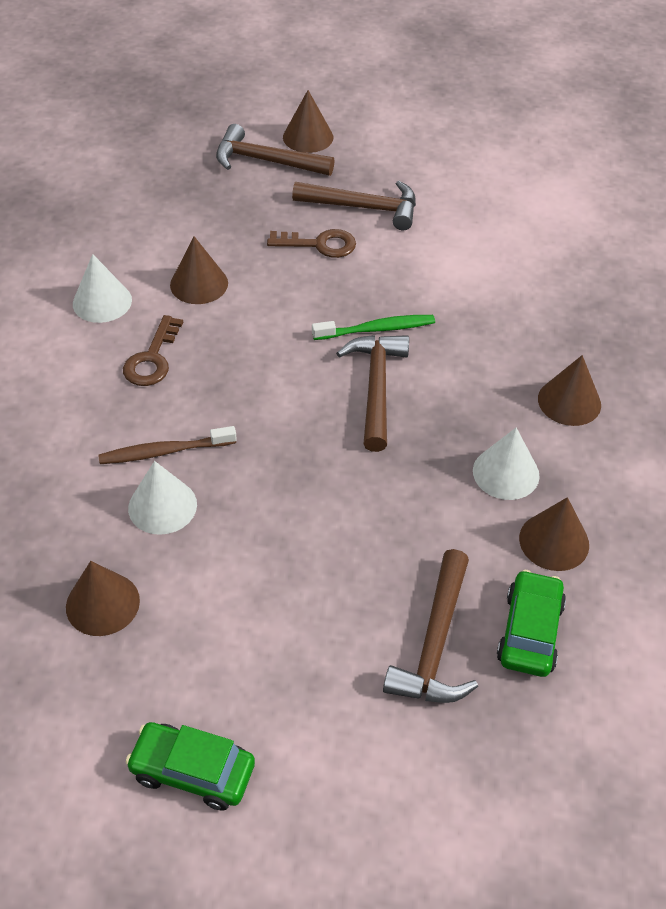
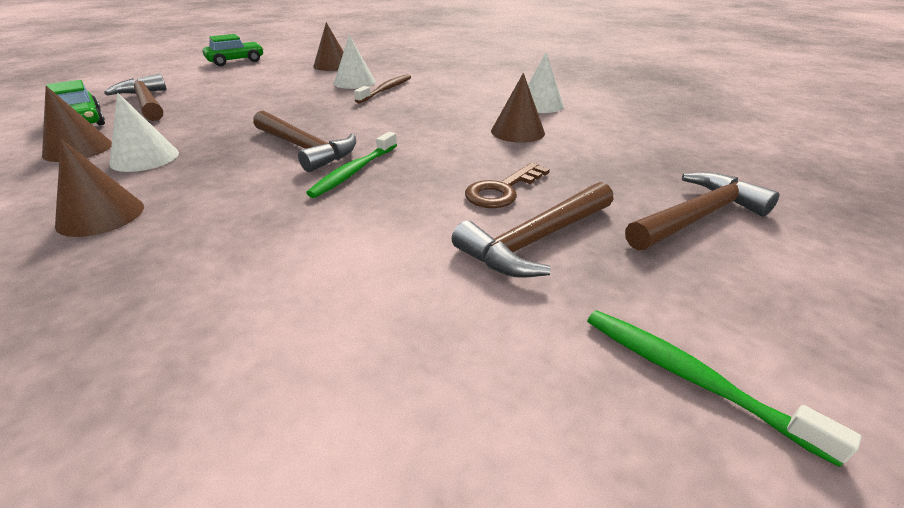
camera: 130 degrees right, 15 degrees down
(152, 359) = (462, 103): brown key -> none
(308, 137) = (749, 268): brown cone -> none
(411, 140) = (690, 377): none -> green toothbrush

